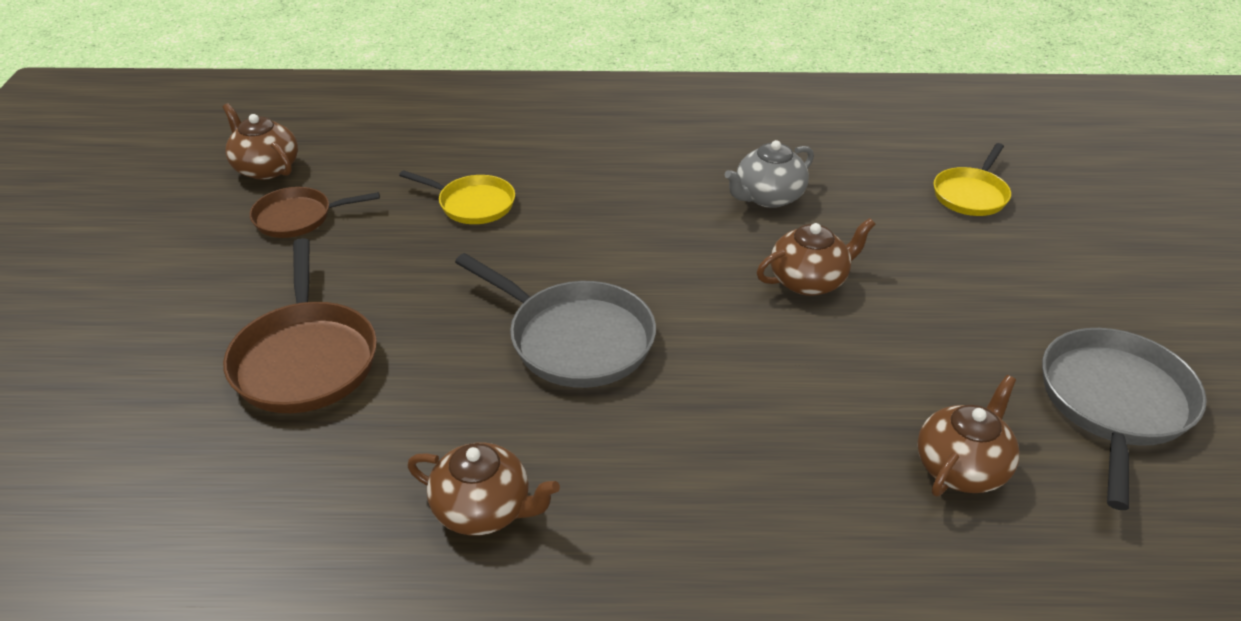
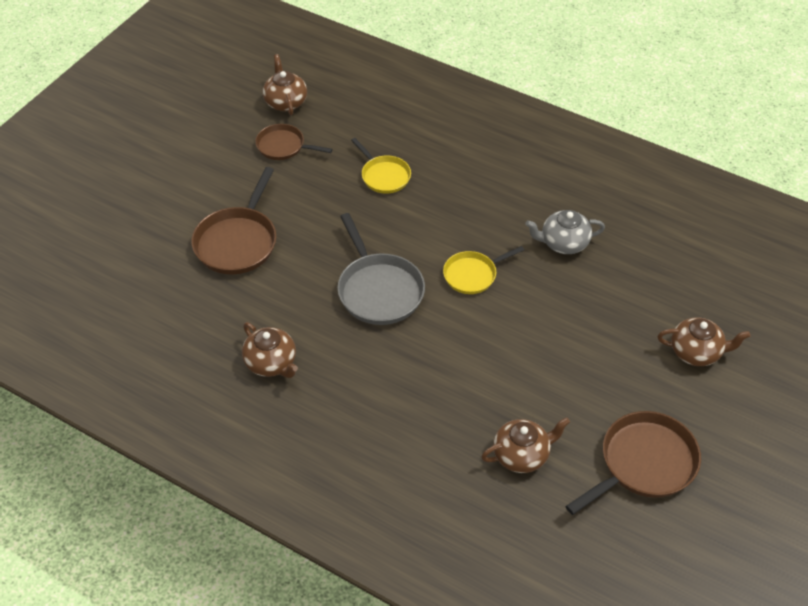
camera: 30 degrees right, 10 degrees up
(809, 281) = (538, 311): brown teapot -> brown teapot (696, 352)
(971, 195) = (698, 296): yellow pan -> yellow pan (472, 275)
(1114, 404) = (643, 464): grey pan -> brown pan

